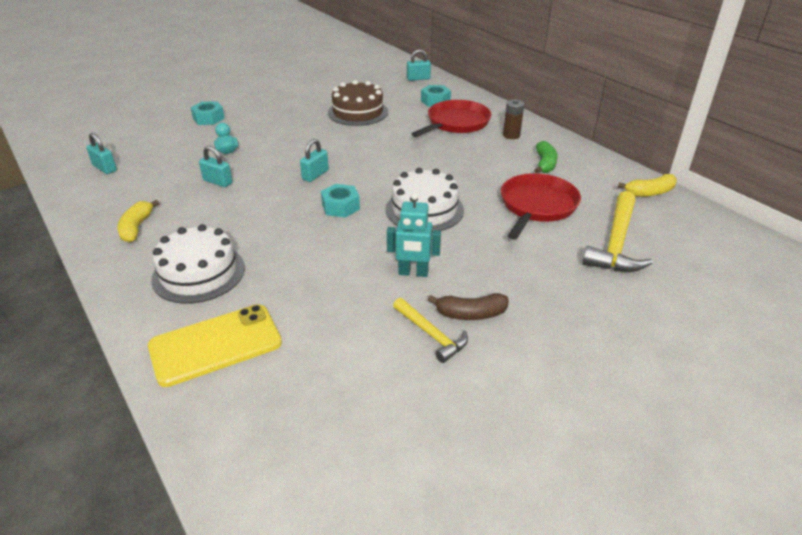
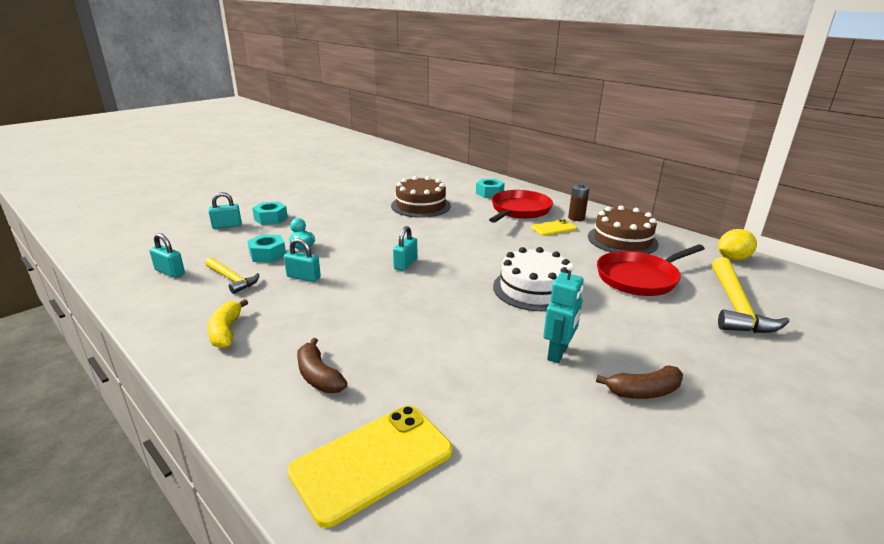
camera: 10 degrees left, 10 degrees down
(199, 273) = (318, 376): white cake -> brown banana
(340, 207) = (446, 292): turquoise nut -> turquoise nut (268, 254)
(413, 273) = (558, 353): turquoise robot -> turquoise robot turned 60 degrees counterclockwise
(418, 78) = (463, 176): turquoise padlock -> turquoise padlock (227, 226)
(431, 335) = (616, 420): yellow hammer -> yellow hammer (232, 279)
(480, 146) = (553, 228): none -> yellow phone
(537, 206) = (640, 278): red pan -> red pan turned 135 degrees counterclockwise
(545, 164) = (622, 240): green banana -> brown cake
(649, 192) = (732, 259): yellow banana -> yellow lemon

